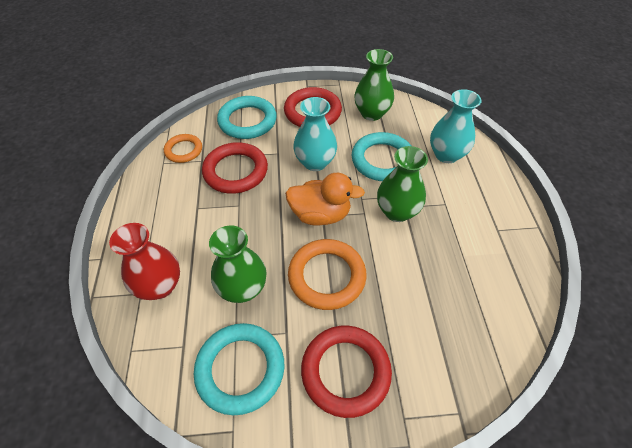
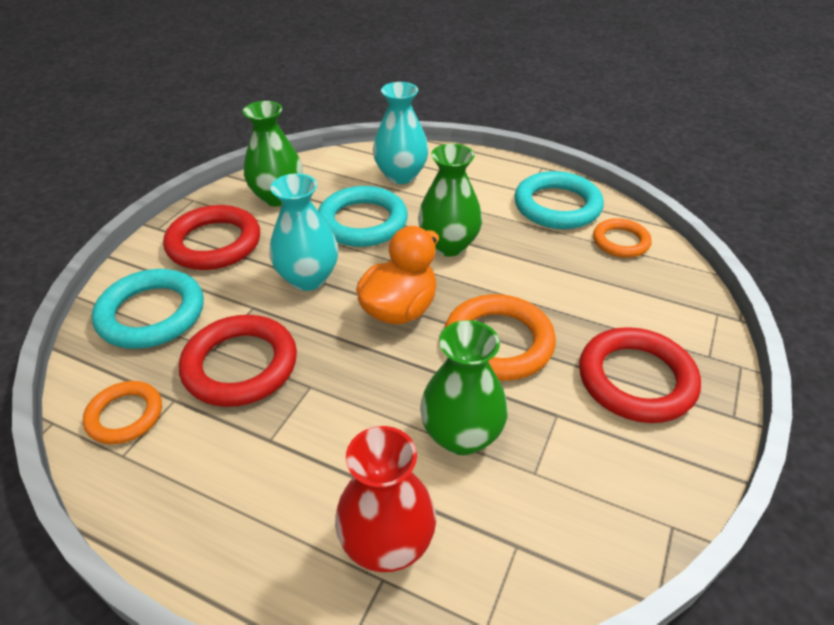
camera: 60 degrees left, 10 degrees down
(240, 369) = (587, 484): turquoise ring -> turquoise ring (557, 206)
(491, 313) = (620, 242): none -> orange ring

